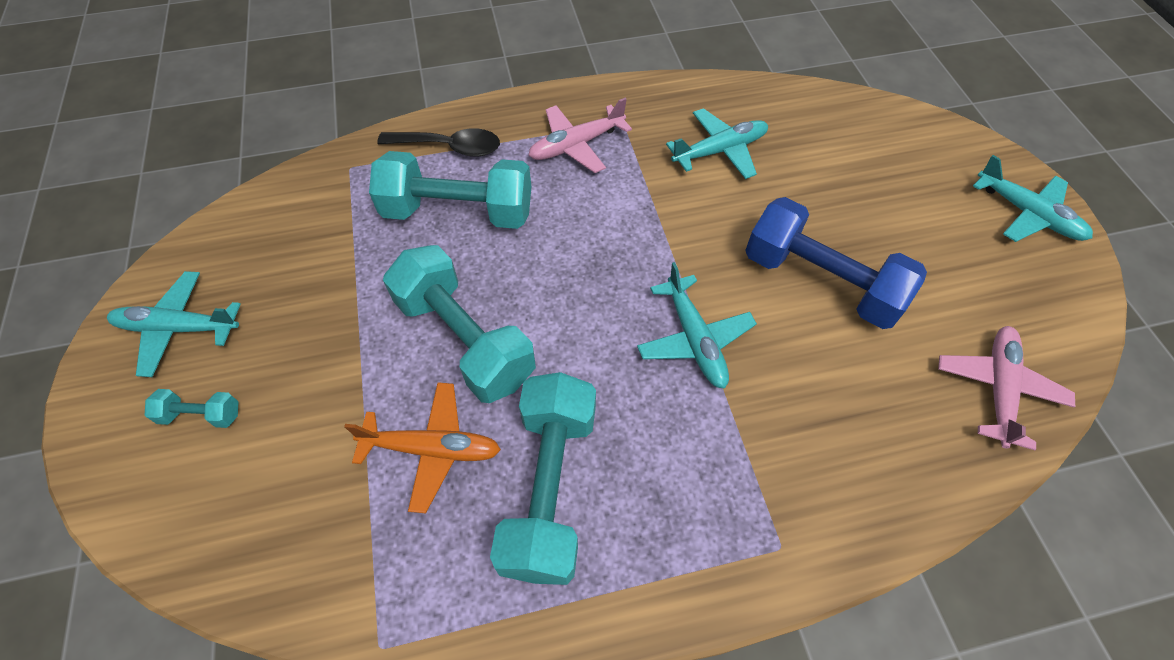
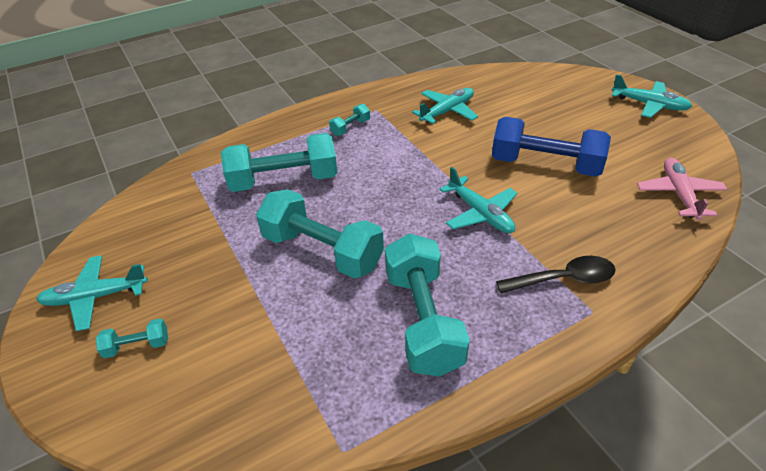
camera: 15 degrees left, 15 degrees down
(432, 449) = (328, 320): orange plane -> none
(449, 147) = (261, 146): black spoon -> black spoon (564, 279)
(576, 145) = (350, 127): pink plane -> turquoise dumbbell

